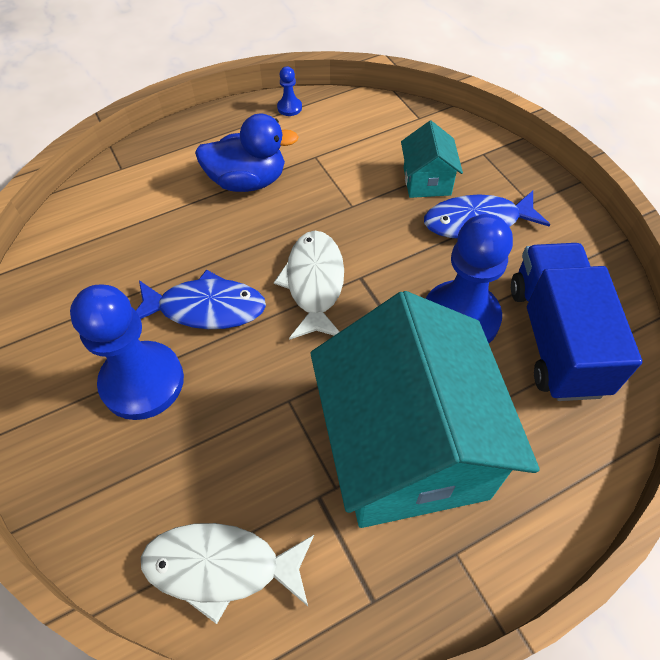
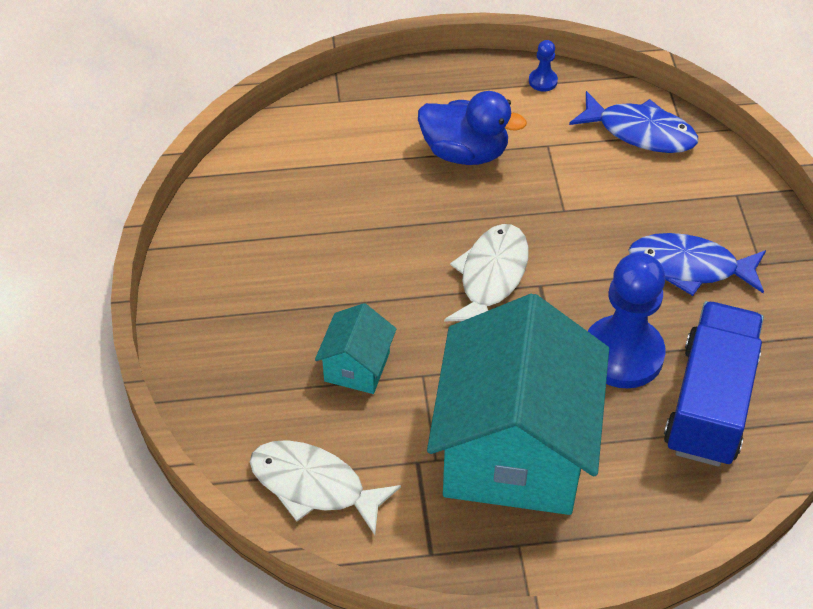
camera: 20 degrees right, 5 degrees down
(142, 382) = (295, 317): blue pawn -> none
(205, 308) = (376, 268): blue fish -> blue fish (640, 132)
(427, 181) = (657, 207): turquoise house -> turquoise house (357, 367)

